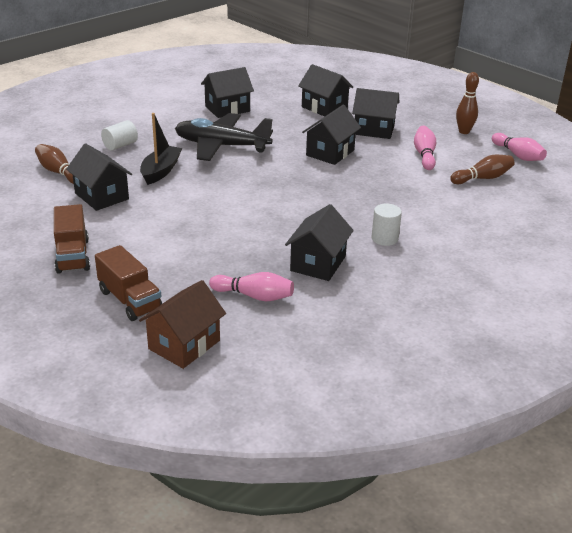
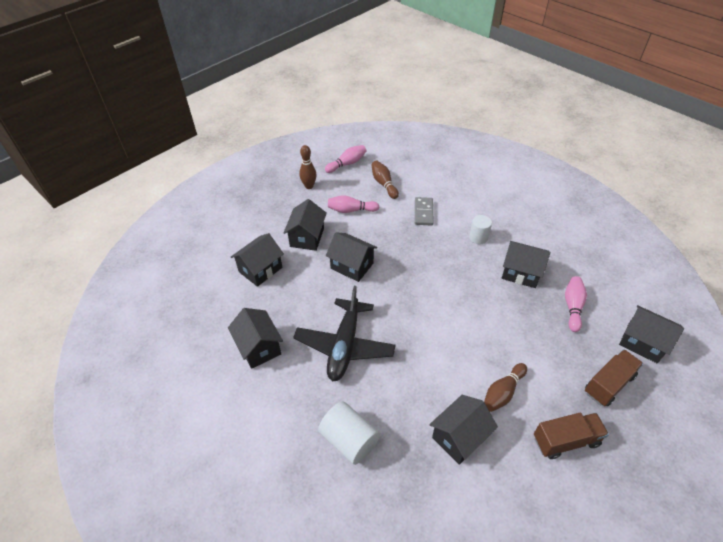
camera: 90 degrees left, 15 degrees up
(58, 172) = (418, 493): brown bowling pin -> brown bowling pin (503, 392)
(120, 145) = (349, 440): white cylinder -> white cylinder, size x1.54
(161, 171) = (401, 392): black boat -> none
(184, 344) = (642, 342): brown house -> black house
(429, 202) = (423, 212): none -> grey domino

